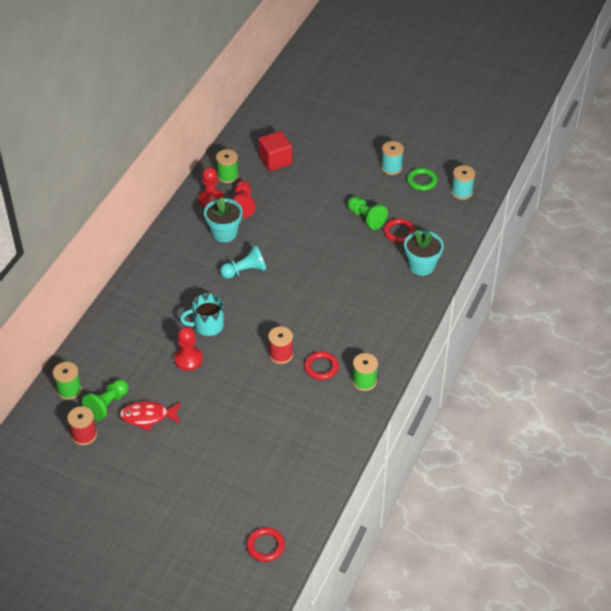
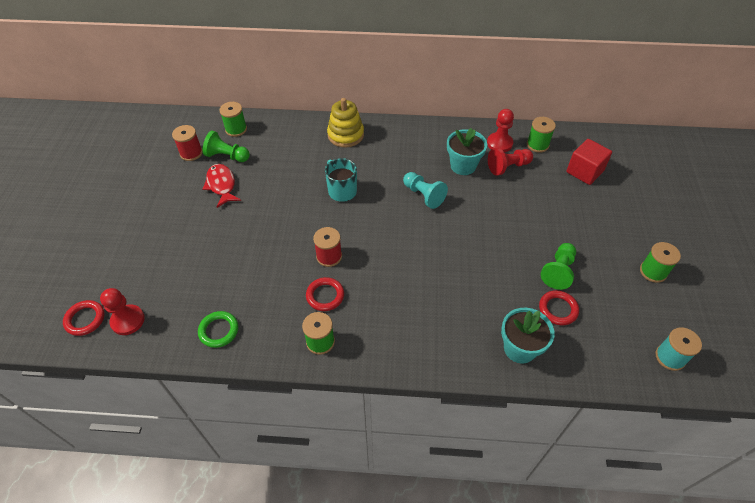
camera: 70 degrees right, 5 degrees up
(133, 303) = (345, 135): none -> yellow stacking toy
(188, 359) = (296, 190): red pawn -> red pawn (128, 320)
(391, 167) = (653, 271): turquoise spool -> green spool
(422, 181) = (655, 308): green ring -> green ring (219, 331)

